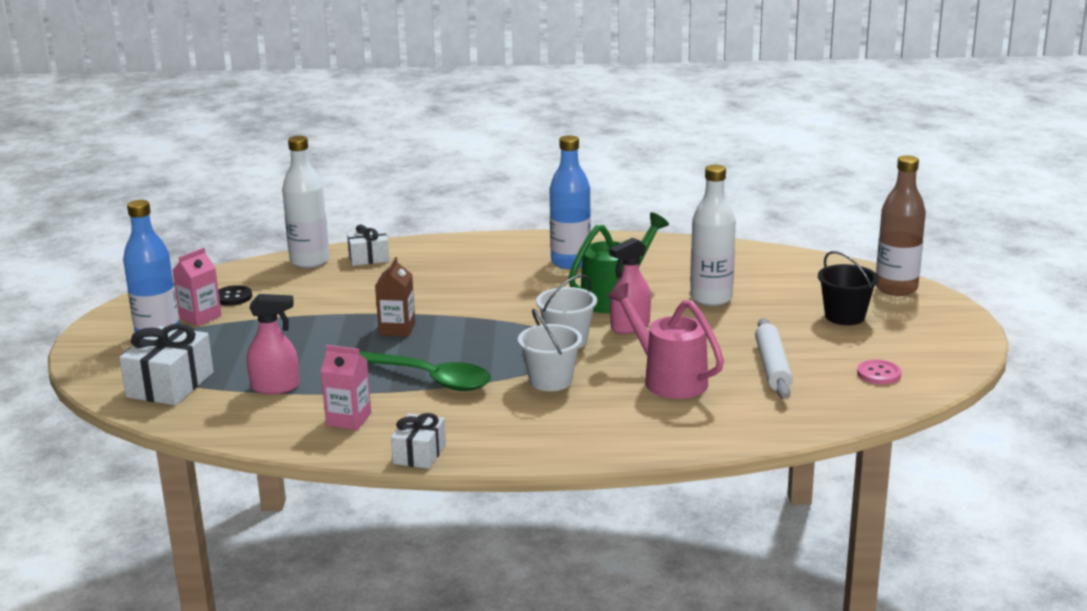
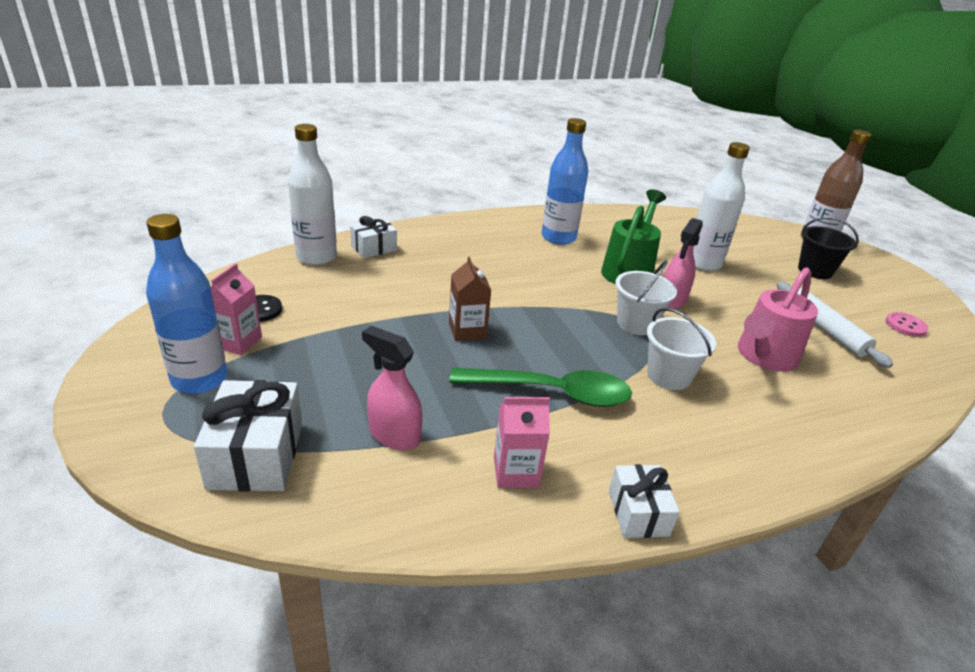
camera: 25 degrees left, 10 degrees up
(275, 387) = (394, 435): pink spray bottle -> pink spray bottle turned 120 degrees counterclockwise
(668, 379) = (763, 357): pink watering can -> pink watering can turned 75 degrees counterclockwise

